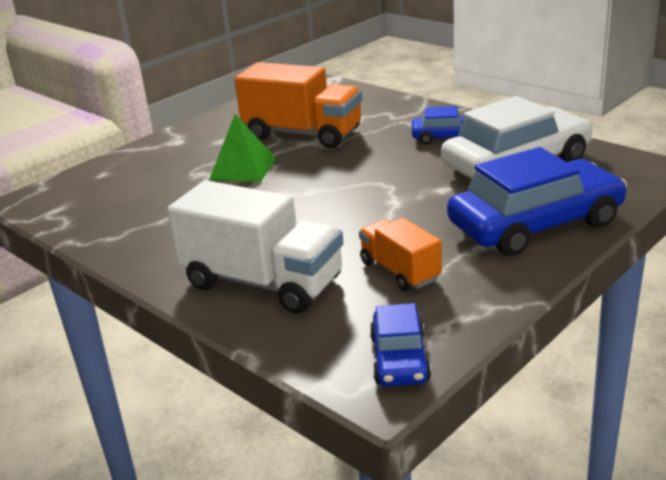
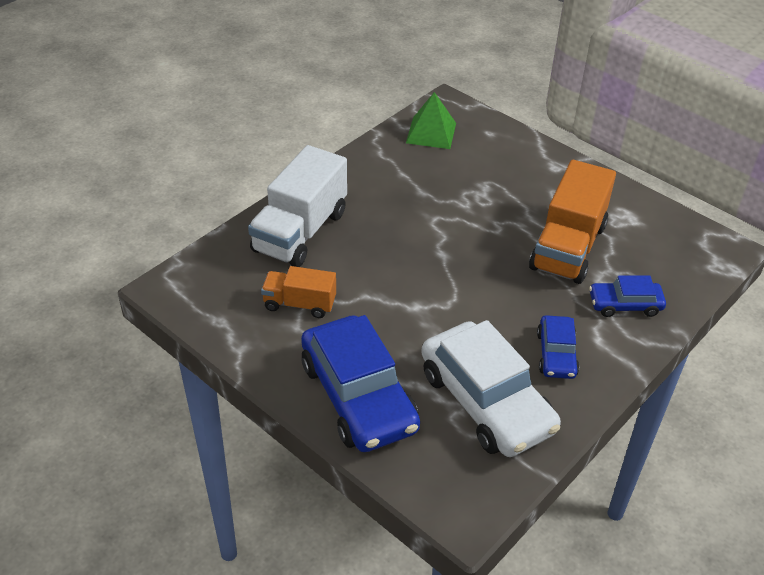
camera: 85 degrees right, 15 degrees up
(242, 168) = (492, 211): green pyramid -> green pyramid (431, 133)
(399, 358) = (192, 298): blue car -> blue car (625, 304)
(400, 271) = (299, 304): orange truck -> orange truck turned 135 degrees counterclockwise

